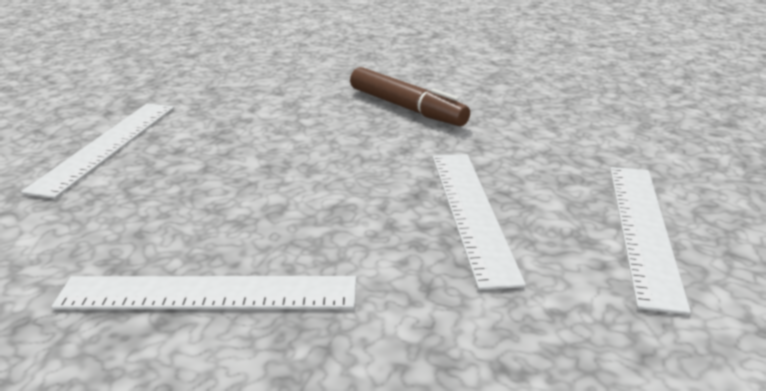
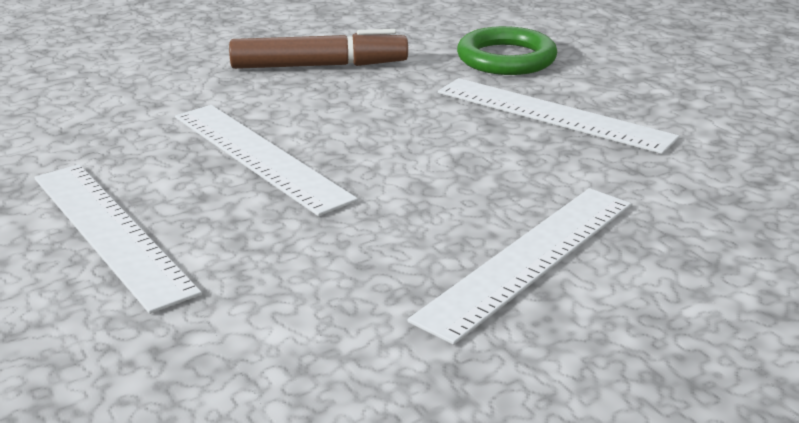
camera: 50 degrees left, 0 degrees up
(540, 157) = (506, 58): none -> green ring
(643, 230) = (658, 74): white ruler -> white ruler (259, 156)

